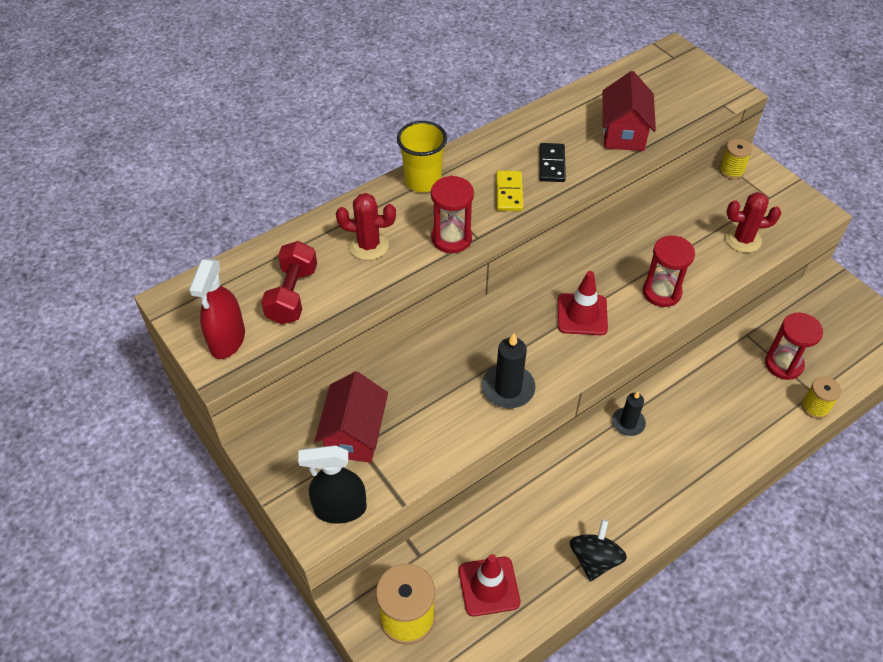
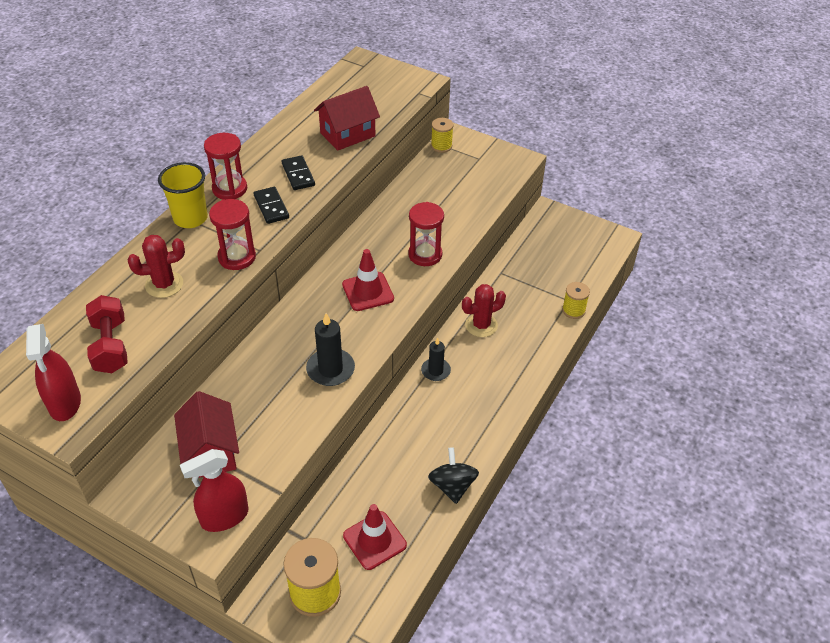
camera: 25 degrees left, 5 degrees down
(340, 509) = (224, 517): black spray bottle -> red spray bottle
(509, 193) = (271, 207): yellow domino -> black domino
(623, 133) = (347, 134): red house -> red house turned 75 degrees clockwise
(743, 239) = (472, 196): red cactus -> red cactus (481, 325)
(783, 364) = (537, 286): red hourglass -> red hourglass (230, 189)

